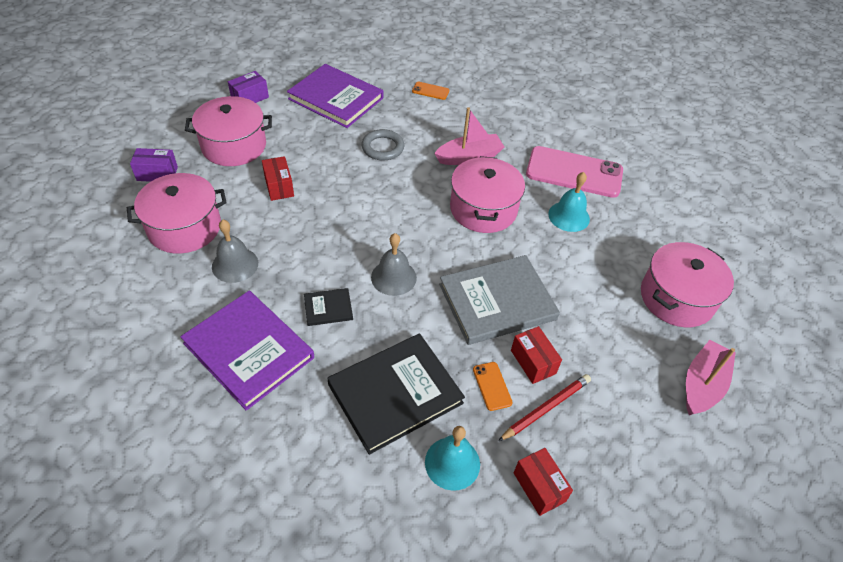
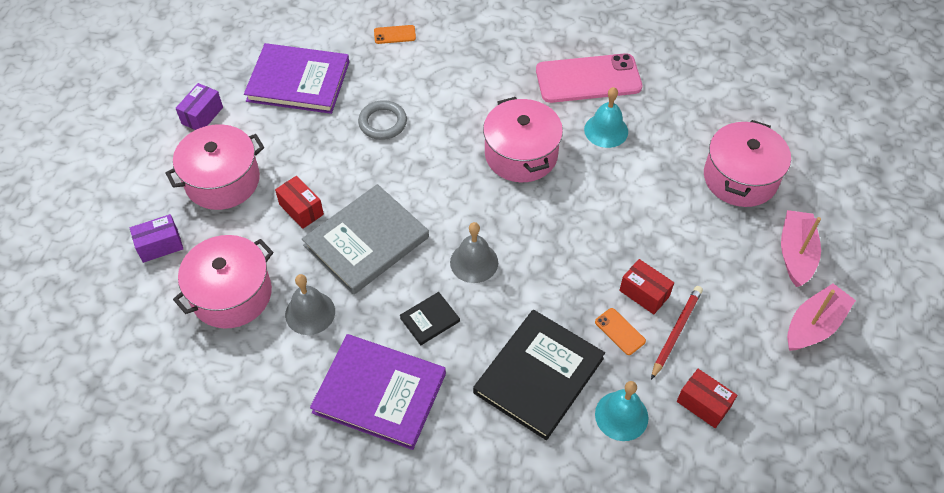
camera: 20 degrees left, 5 degrees up
(469, 157) = (477, 100): pink boat -> pink boat (814, 325)
(497, 302) = (583, 247): grey book -> grey book (366, 241)

